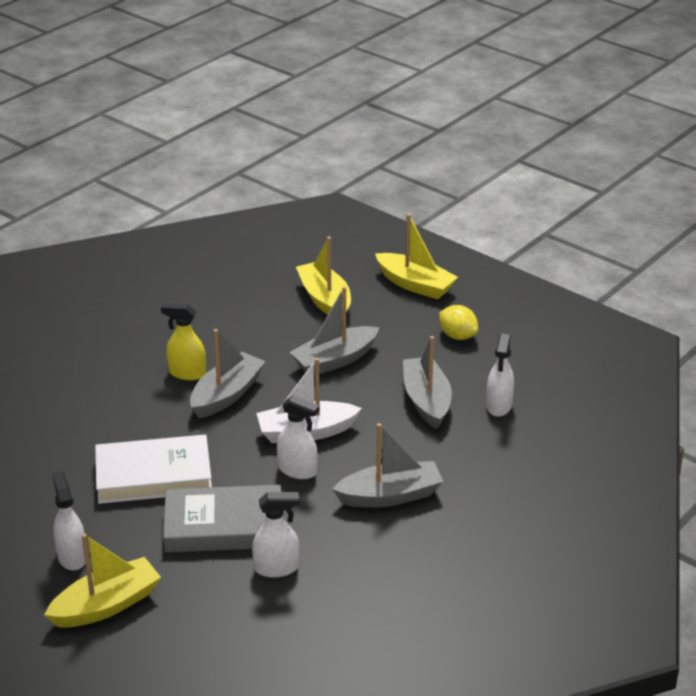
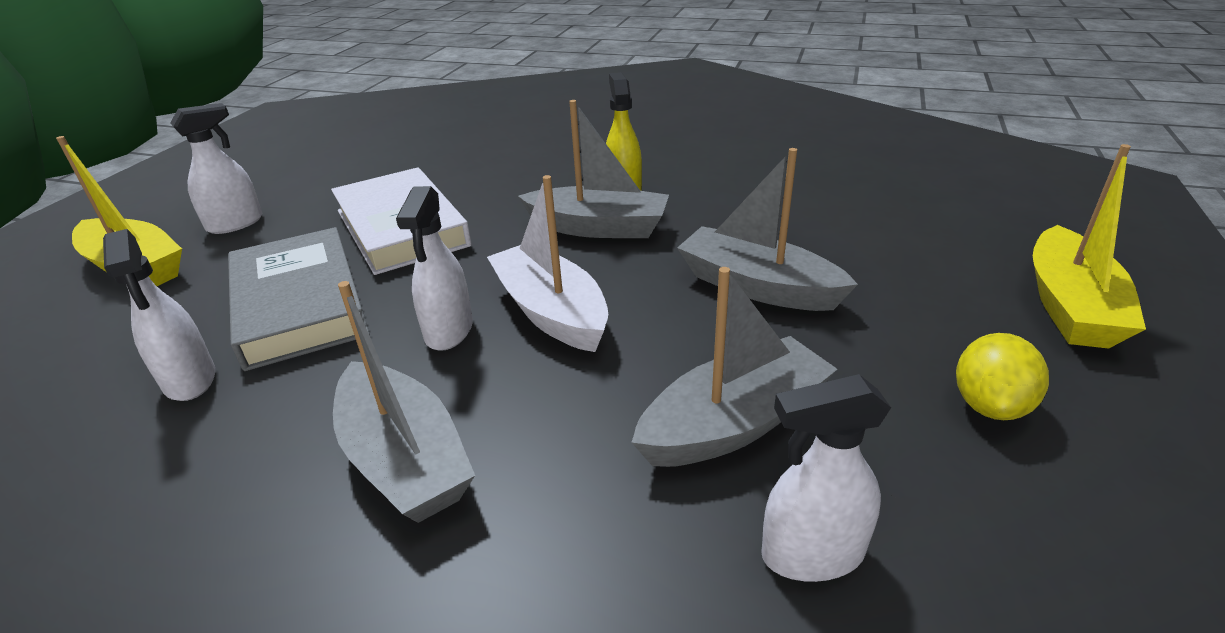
camera: 70 degrees right, 0 degrees up
(325, 300) = (900, 236): yellow boat -> none

